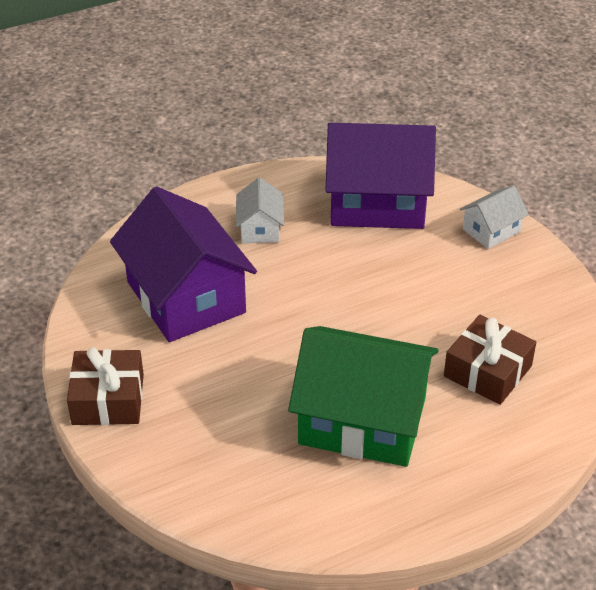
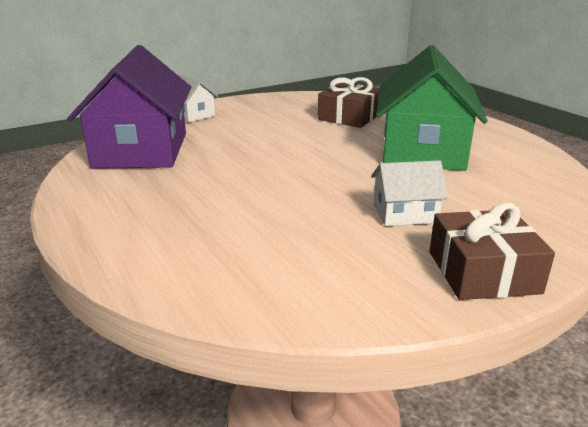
camera: 95 degrees left, 15 degrees down
(186, 297) = (289, 236): purple house -> none
(260, 228) = (167, 201): white house -> white house (405, 213)

